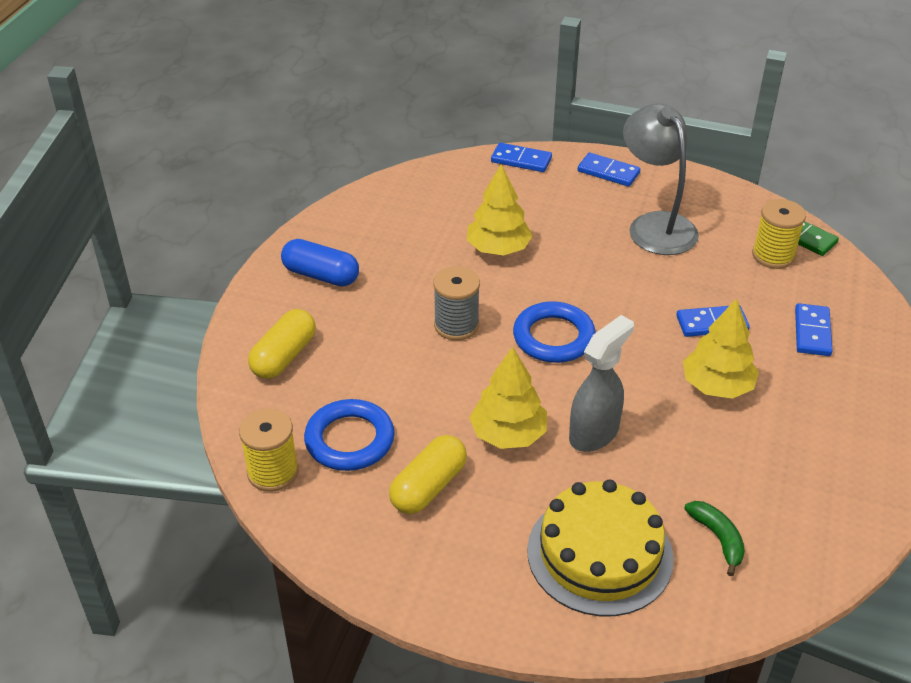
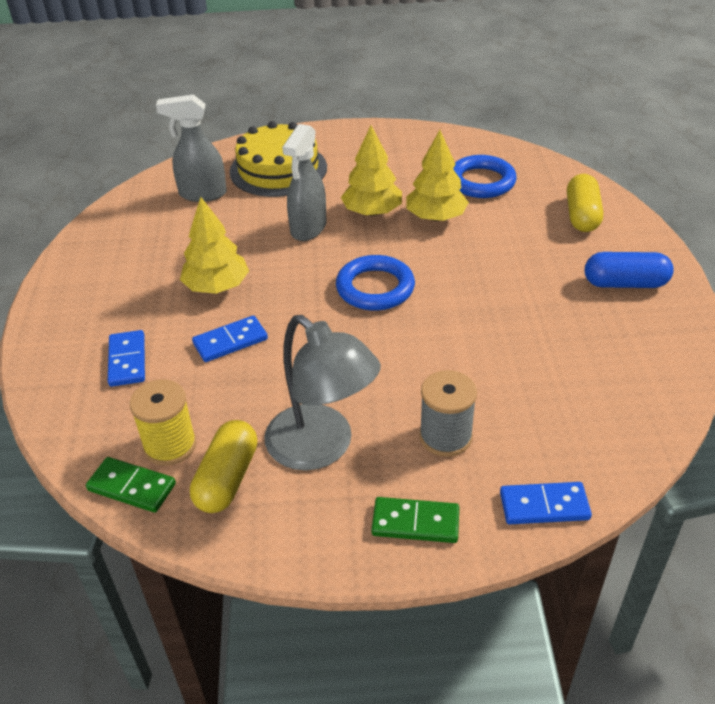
camera: 160 degrees right, 0 degrees up
(273, 472) = (514, 155): yellow spool -> none
(428, 487) = (407, 172): yellow capsule -> yellow capsule (227, 478)
(456, 325) = (466, 275): grey spool -> grey spool (445, 437)
(498, 249) = (482, 361): yellow tree -> yellow tree (436, 217)
(608, 172) = (415, 523): blue domino -> green domino
(718, 538) = (202, 194): green banana -> grey spray bottle

